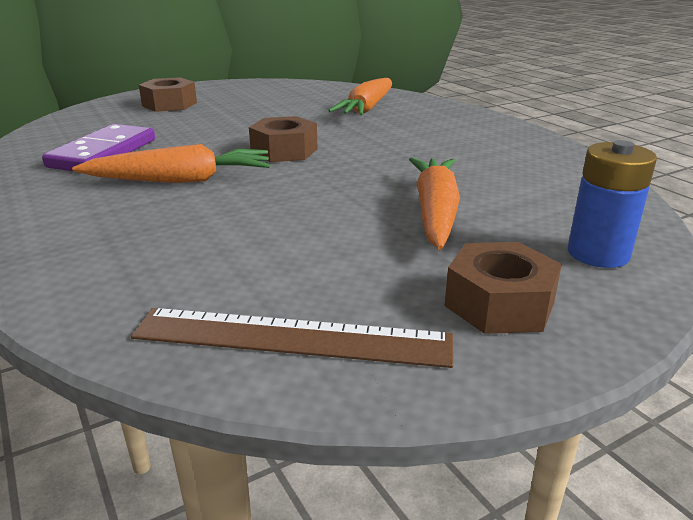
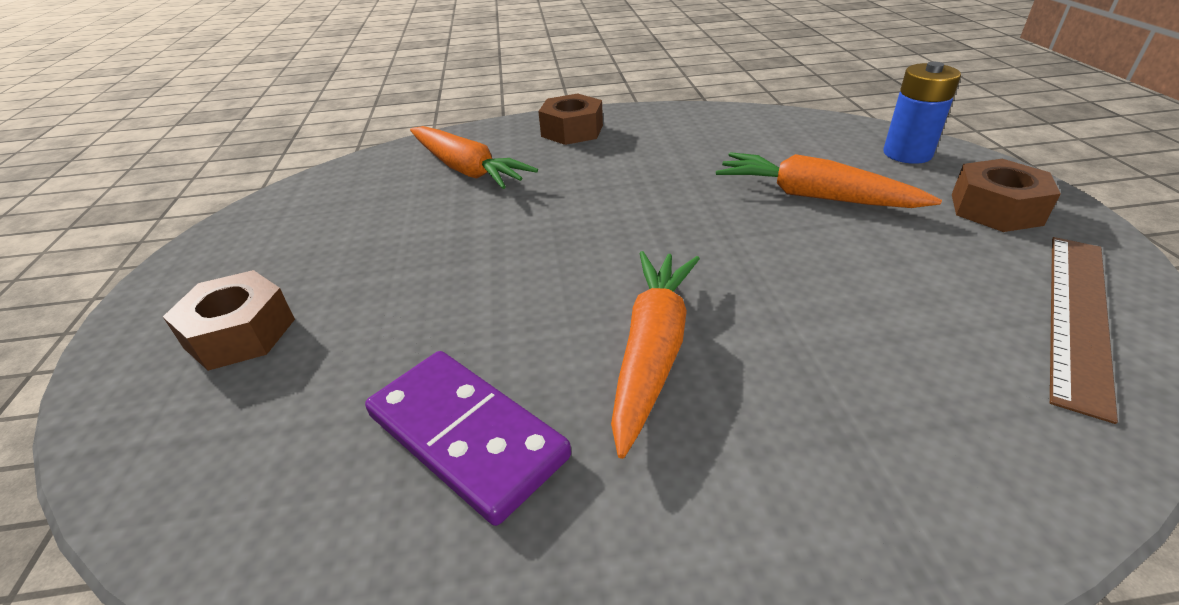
camera: 65 degrees left, 10 degrees up
(284, 151) = (587, 250): brown nut -> brown nut (572, 131)

